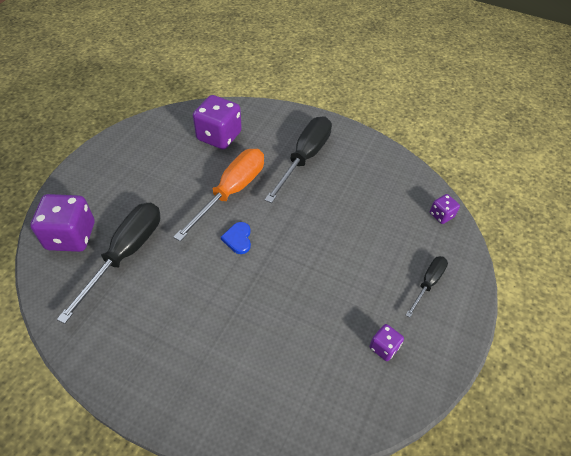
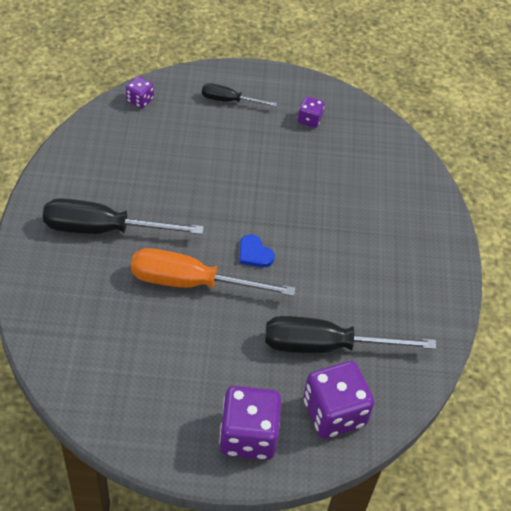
camera: 115 degrees left, 0 degrees up
(219, 136) = (102, 331): purple dice -> purple dice (248, 436)
(238, 239) = (254, 253): blue heart -> blue heart turned 75 degrees clockwise

